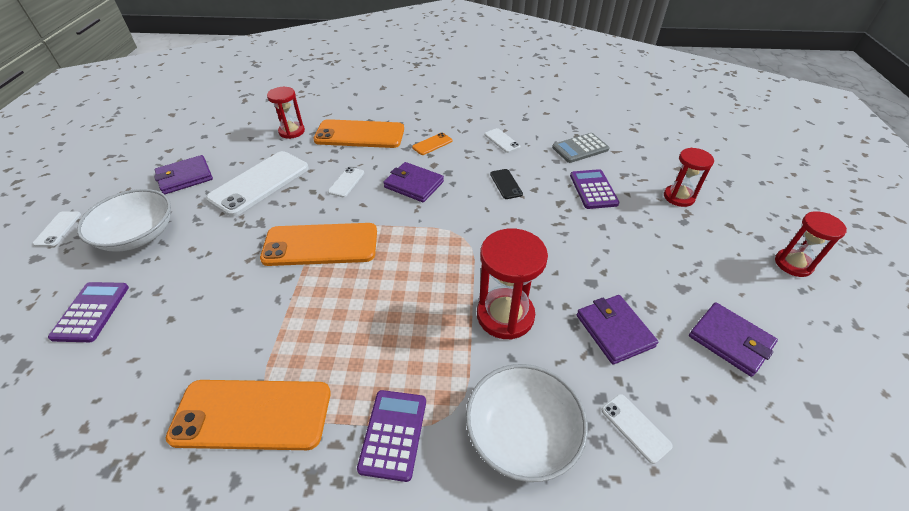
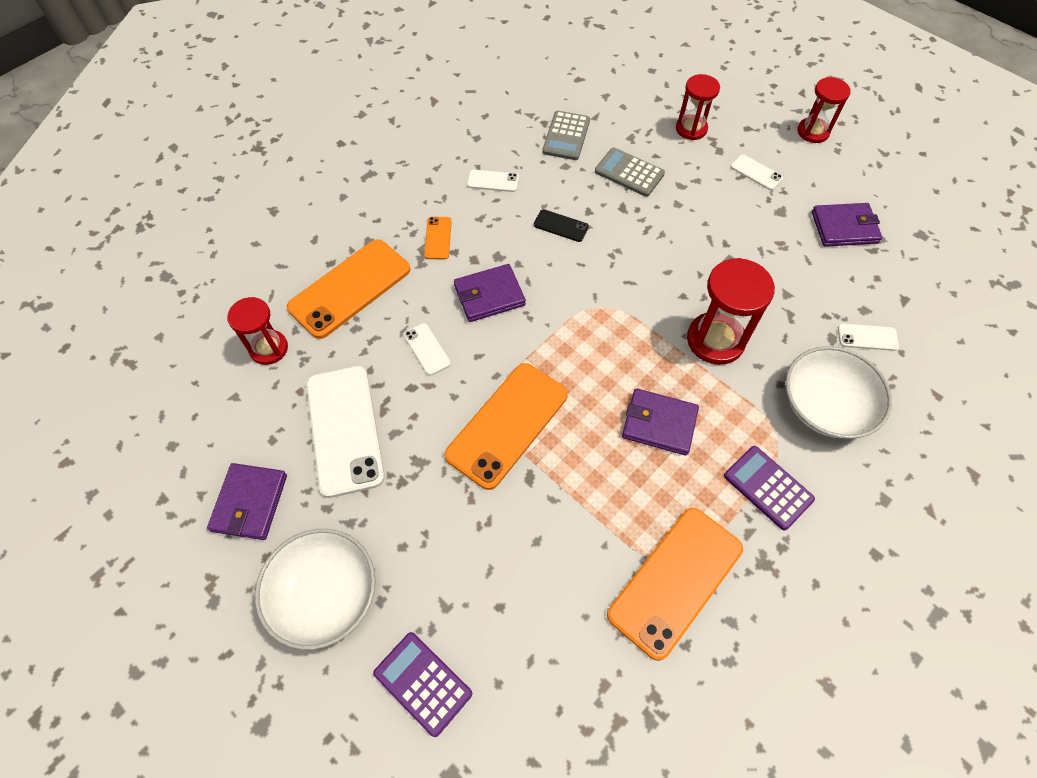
camera: 50 degrees left, 15 degrees up
(58, 229) = (220, 685): white phone -> white phone (756, 172)
(593, 189) = (629, 173): purple calculator -> grey calculator
(614, 331) = (785, 284): purple wallet -> purple wallet (659, 423)

